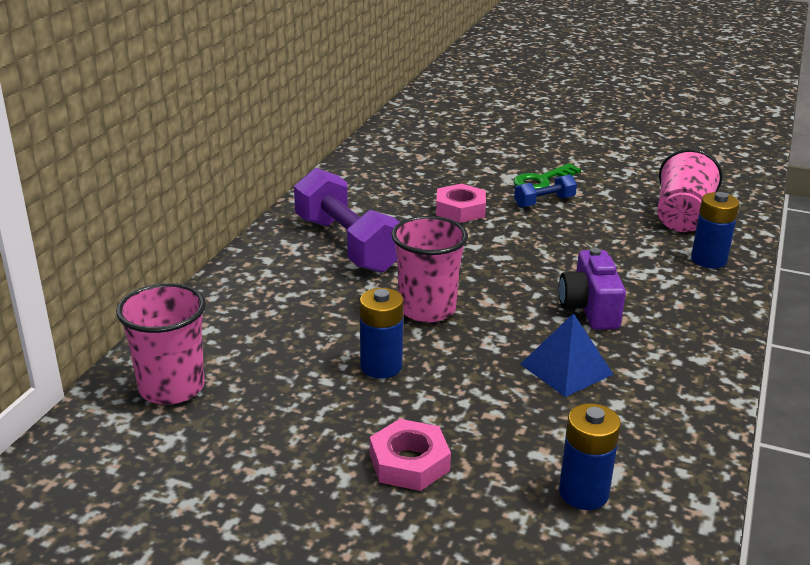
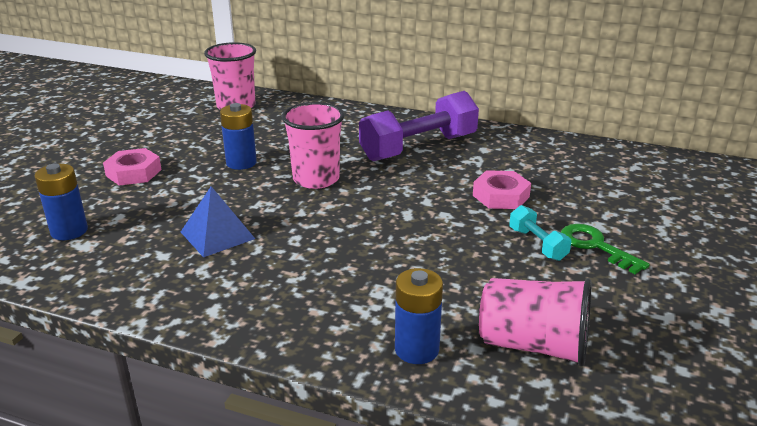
camera: 90 degrees right, 0 degrees up
(544, 202) = (537, 244): blue dumbbell -> turquoise dumbbell
(589, 309) = (310, 254): purple camera -> none

